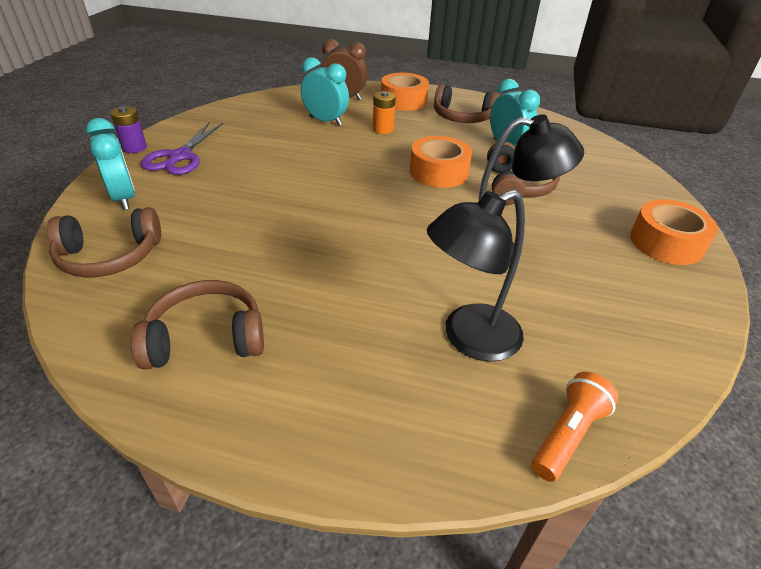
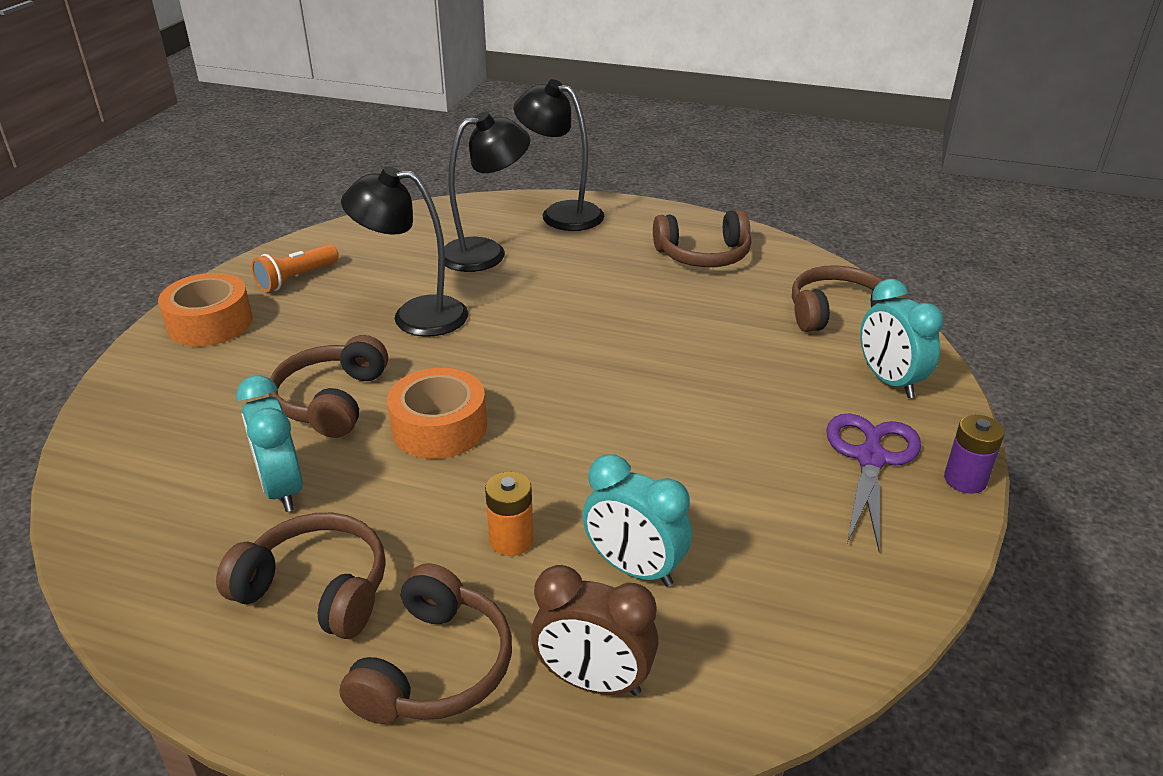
camera: 175 degrees left, 5 degrees down
(388, 431) = (561, 213): none -> black lamp
(403, 101) = (435, 667): orange tape -> brown headphones
(567, 434) = (443, 210): orange flashlight -> orange flashlight (296, 279)

